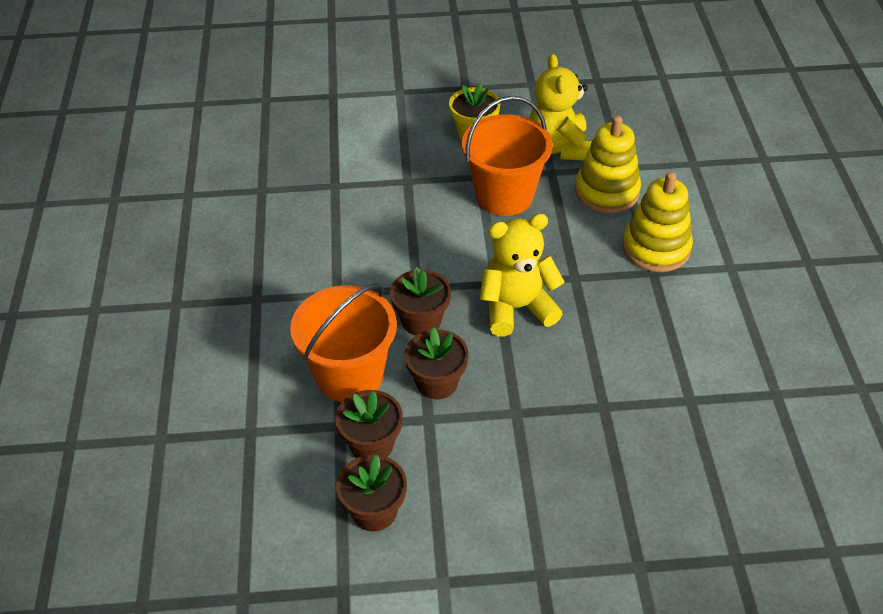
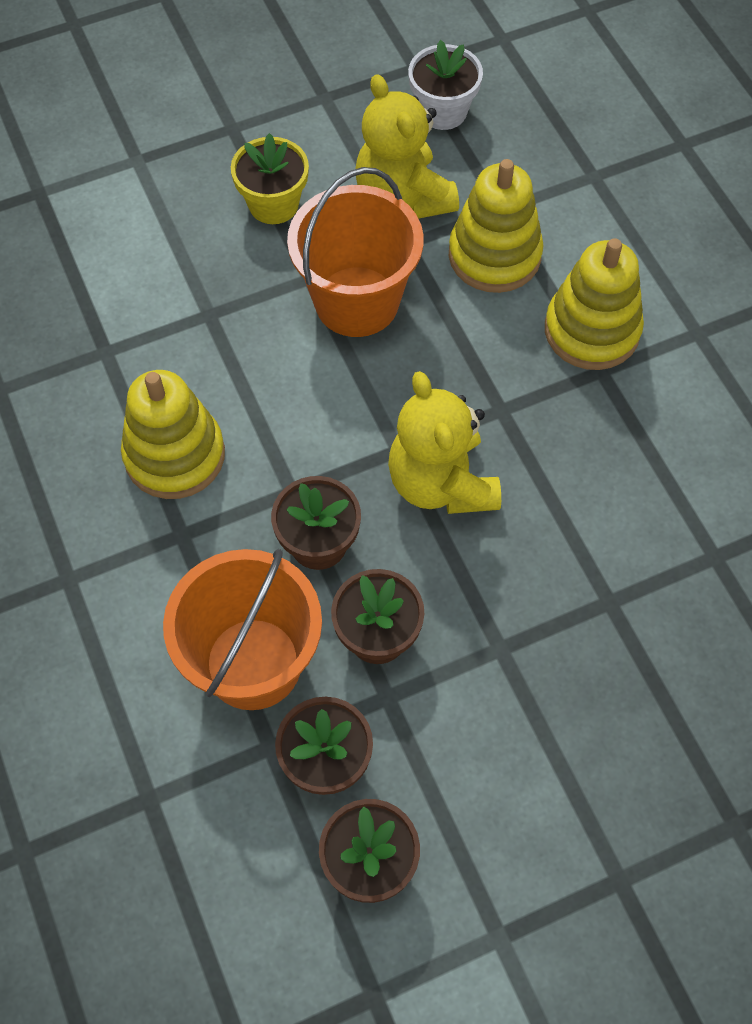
camera: 20 degrees left, 15 degrees up
(352, 250) = (175, 455): none -> yellow stacking toy
(517, 308) = (441, 483): yellow teddy bear -> yellow teddy bear turned 75 degrees counterclockwise
(605, 107) = (443, 111): none -> white flower pot

